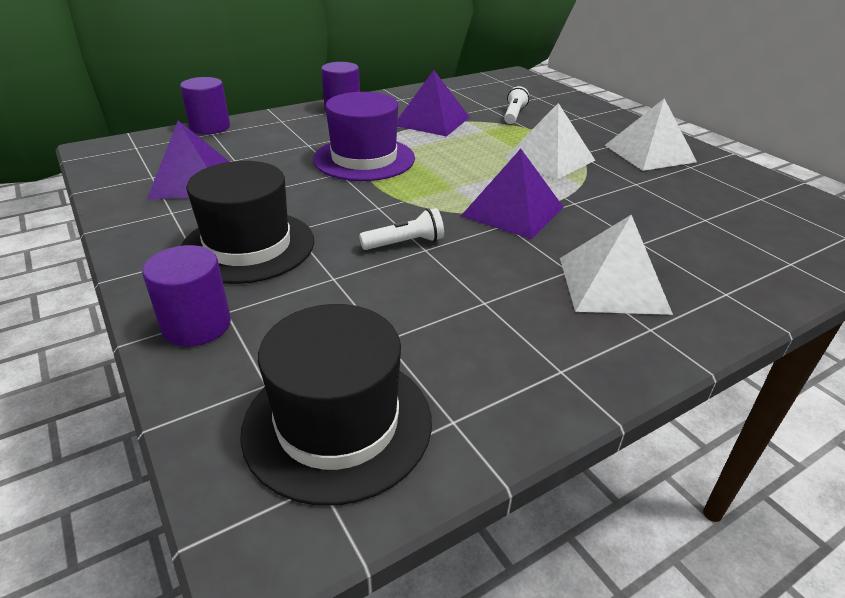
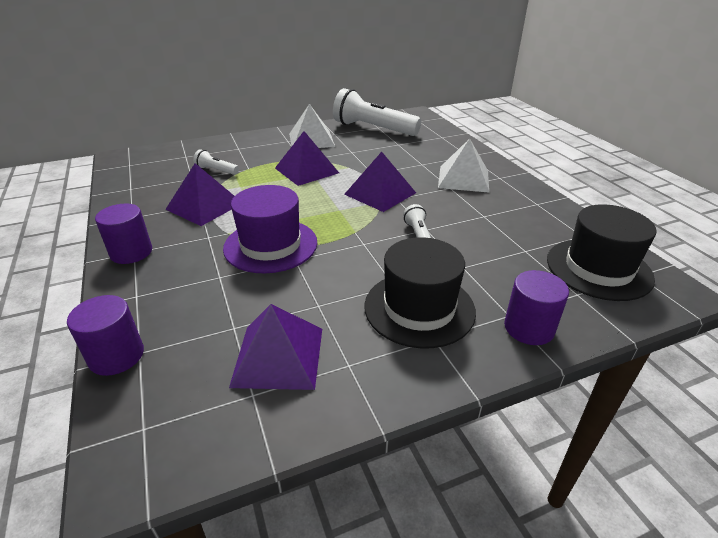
camera: 80 degrees left, 0 degrees up
(549, 159) = (306, 170): white pyramid -> purple pyramid
(746, 194) = (373, 129): none -> white flashlight

